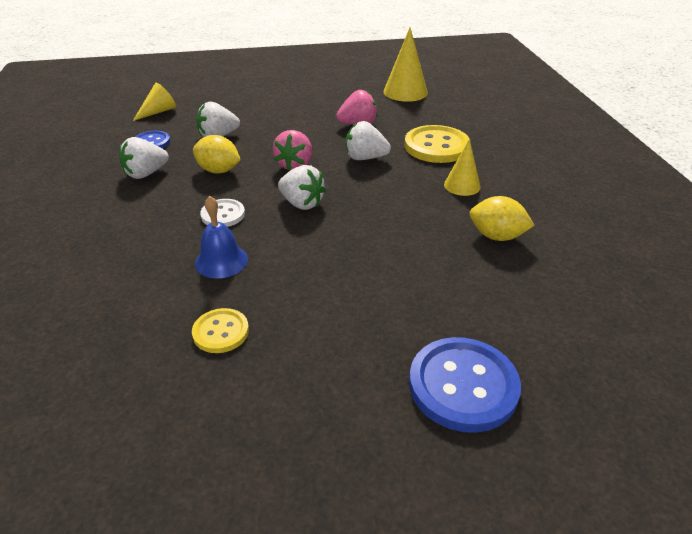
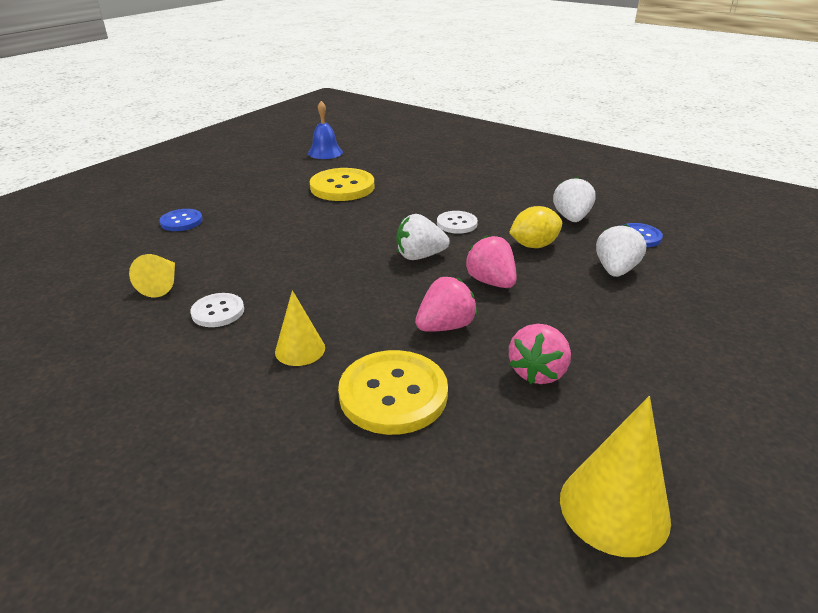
camera: 135 degrees right, 5 degrees down
(158, 112) = (729, 262): yellow cone -> yellow cone (162, 284)
(221, 261) = (402, 206): blue bell -> blue bell (325, 152)
(221, 332) = (342, 187): yellow button -> yellow button, size x1.78
(365, 158) = (445, 326): white strawberry -> pink strawberry
(463, 386) = (181, 221): blue button -> blue button, size x0.56
(496, 236) = (218, 312): yellow lemon -> white button

